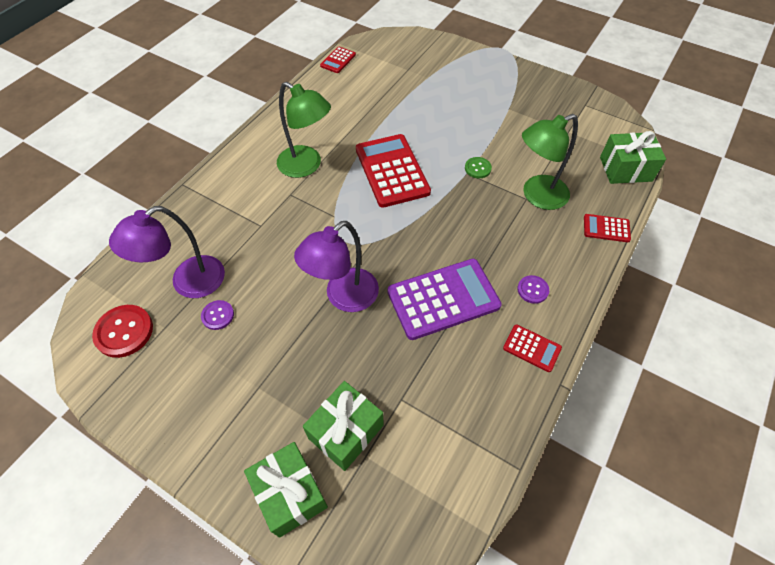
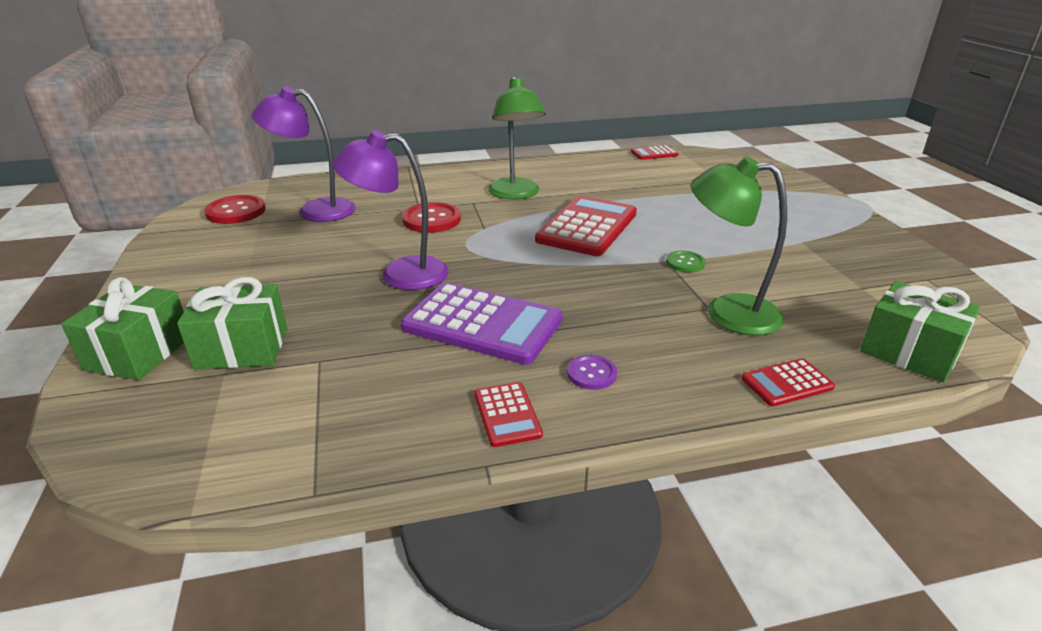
camera: 45 degrees right, 25 degrees down
(218, 315) = (299, 234): purple button -> none
(288, 232) = (431, 220): none -> red button
(606, 228) = (787, 383): red calculator -> red calculator turned 75 degrees counterclockwise

